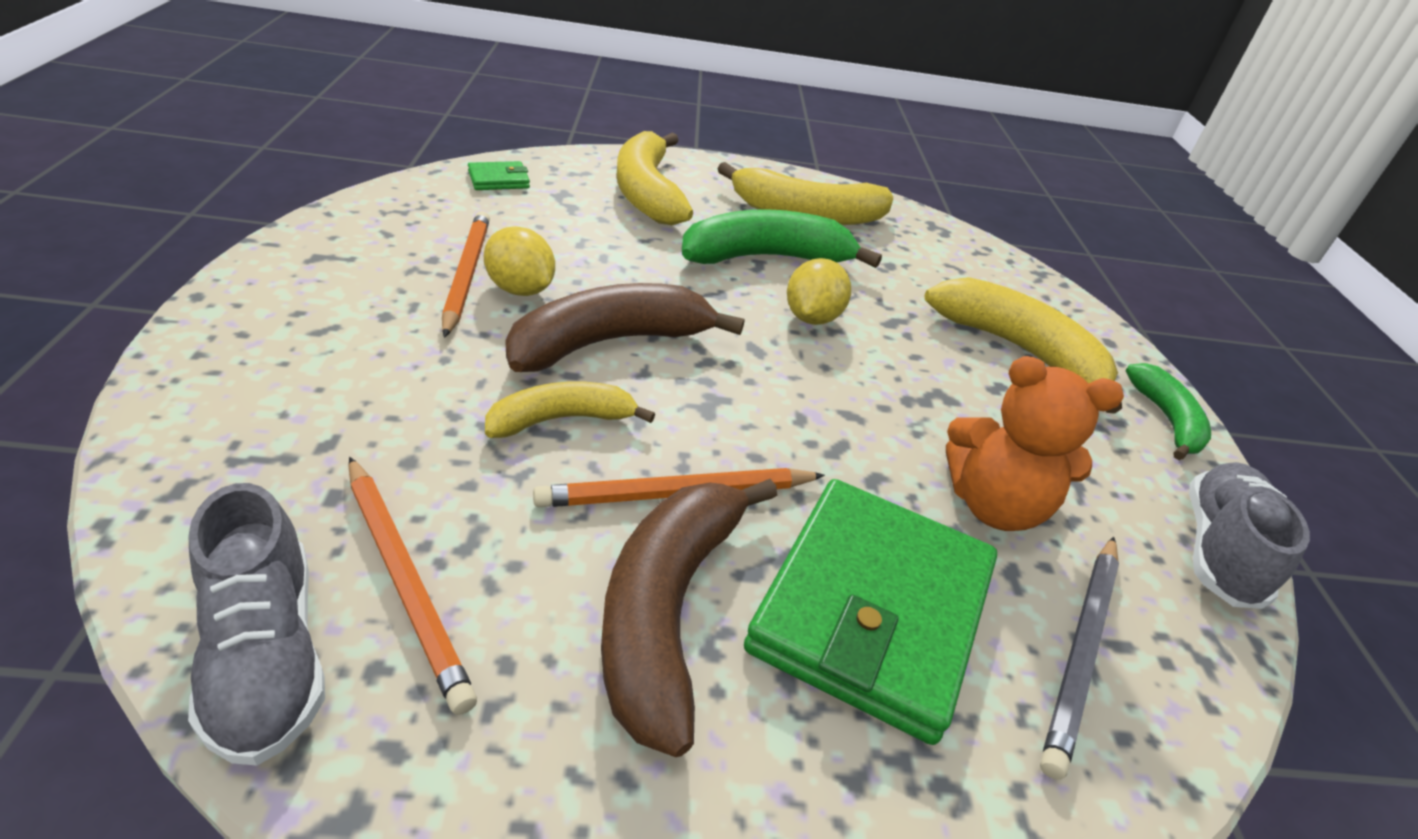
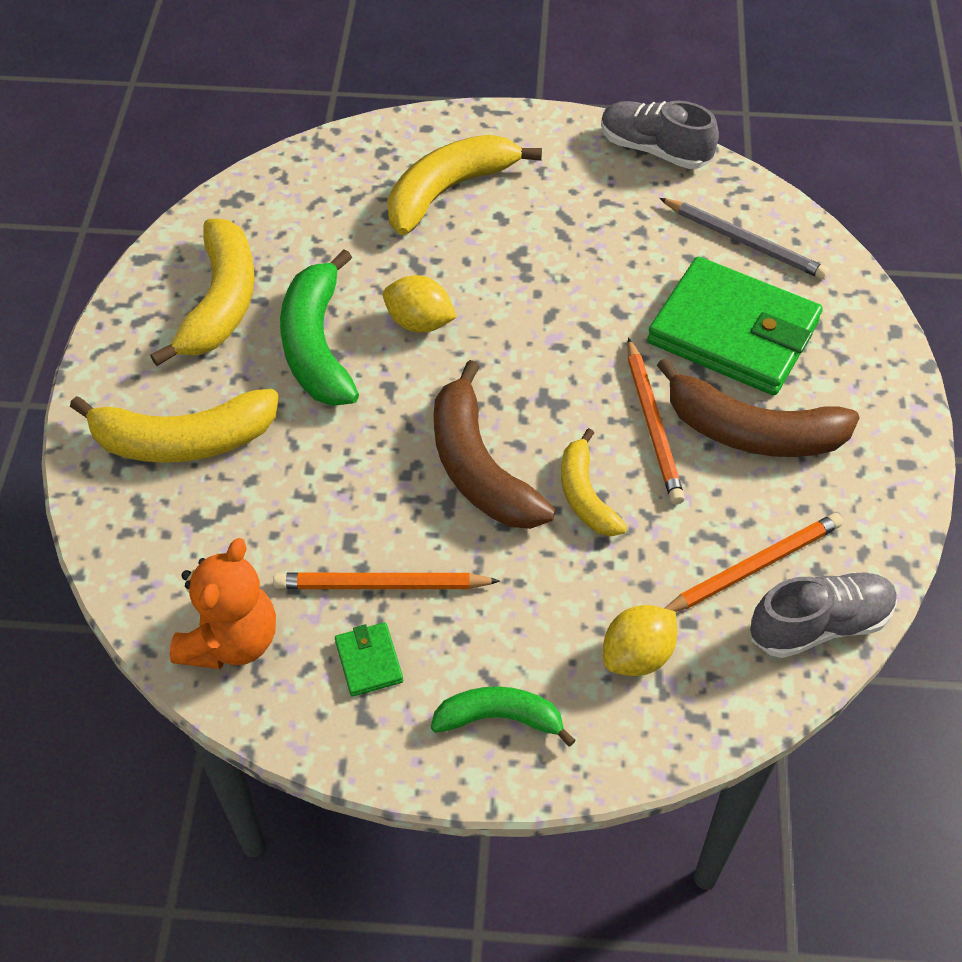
camera: 80 degrees left, 15 degrees up
(499, 180) = (167, 582): green wallet -> green wallet (369, 661)
(520, 289) = (403, 539): yellow lemon -> yellow lemon (637, 655)
(994, 506) = (634, 252): orange teddy bear -> orange teddy bear (231, 640)
(1166, 420) = (526, 129): green banana -> green banana (499, 718)

